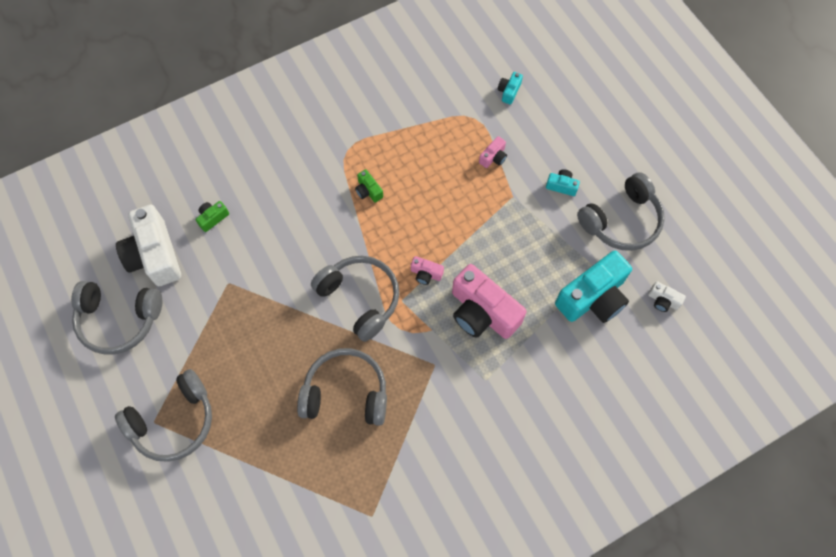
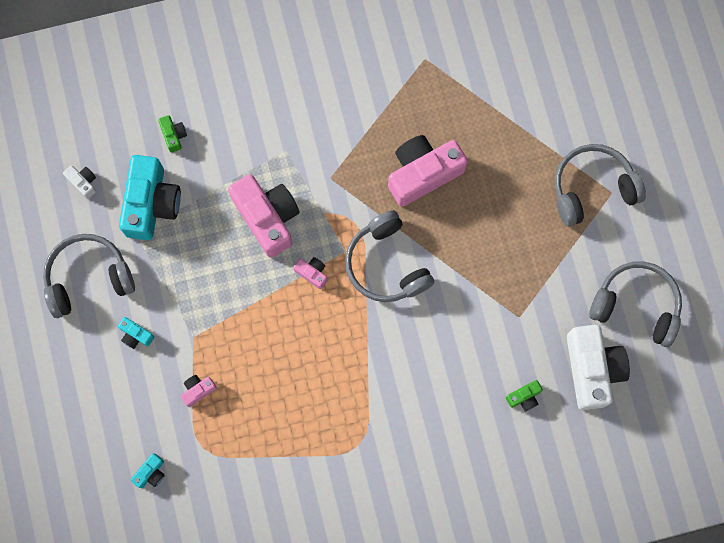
camera: 165 degrees left, 10 degrees up
(346, 392) = (423, 173): grey headphones -> pink camera
(368, 191) = (347, 385): green camera -> green camera (173, 135)
(593, 298) = (151, 203): turquoise camera -> turquoise camera turned 120 degrees clockwise

